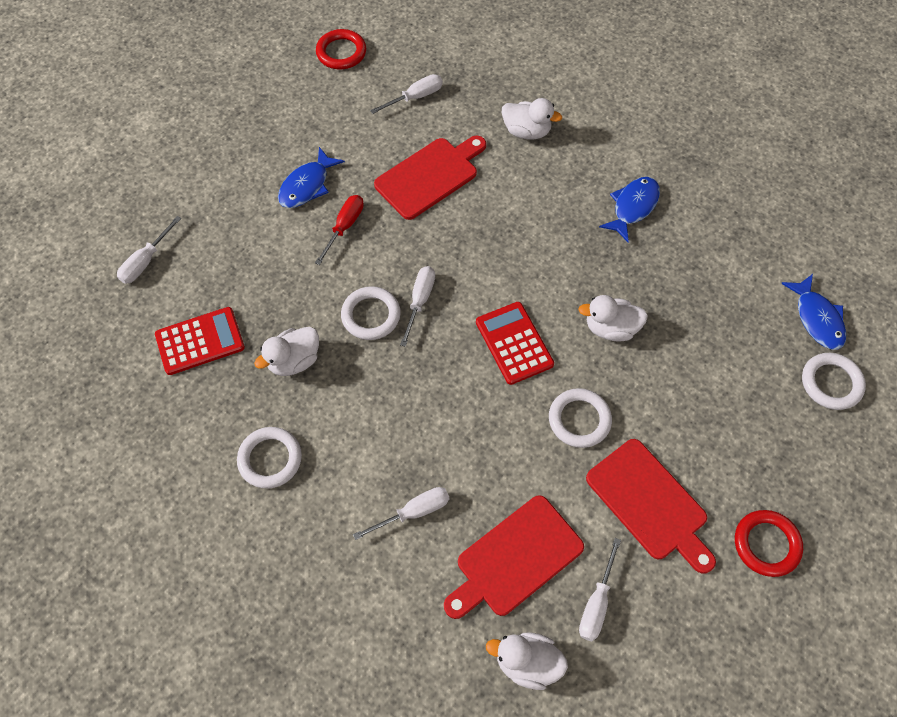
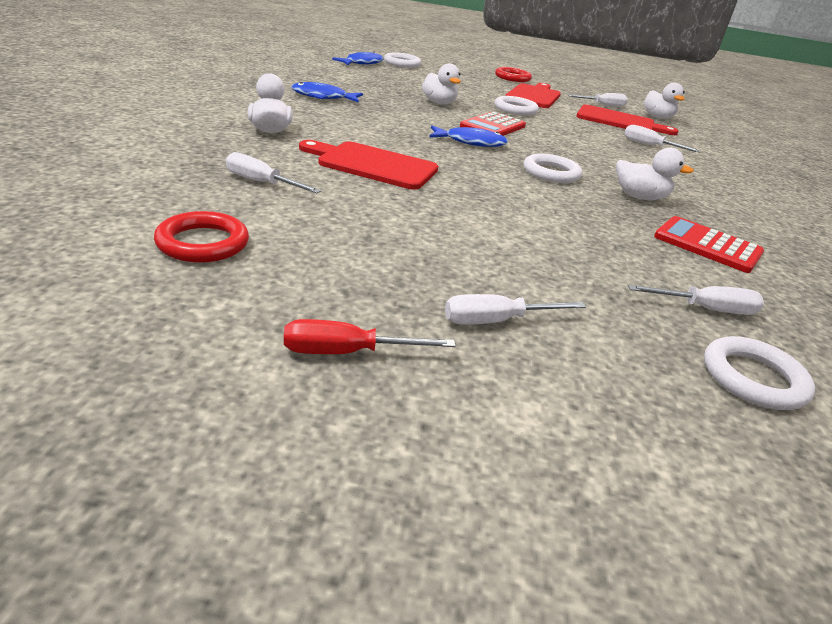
camera: 125 degrees left, 30 degrees down
(270, 459) = (716, 193): white ring -> white ring (753, 378)
(307, 186) = (462, 225): blue fish -> blue fish (471, 142)
(344, 227) = (485, 196): red screwdriver -> red screwdriver (347, 352)
(419, 301) = (509, 157): white screwdriver -> white screwdriver (496, 321)

